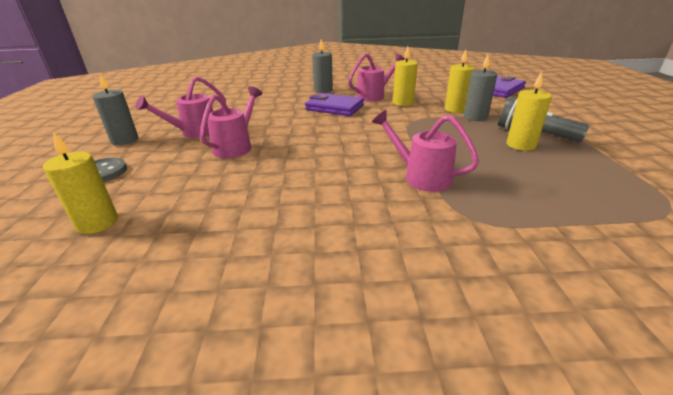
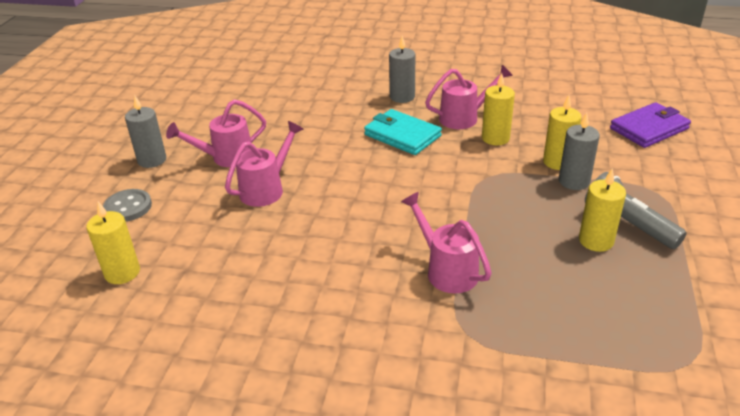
camera: 15 degrees right, 5 degrees up
(334, 107) = (402, 135): purple wallet -> turquoise wallet

